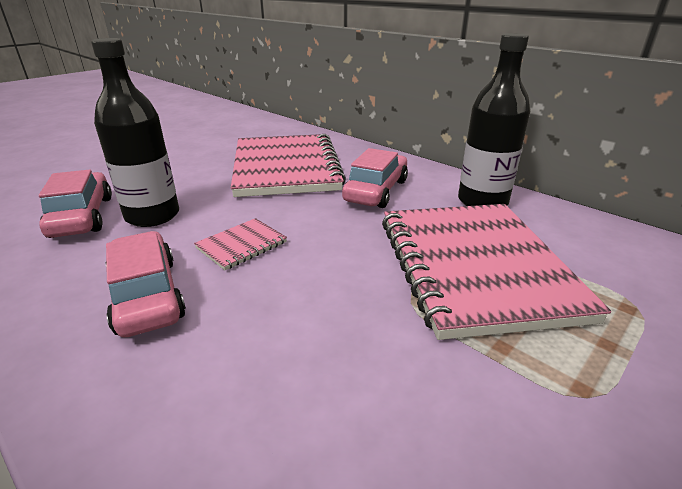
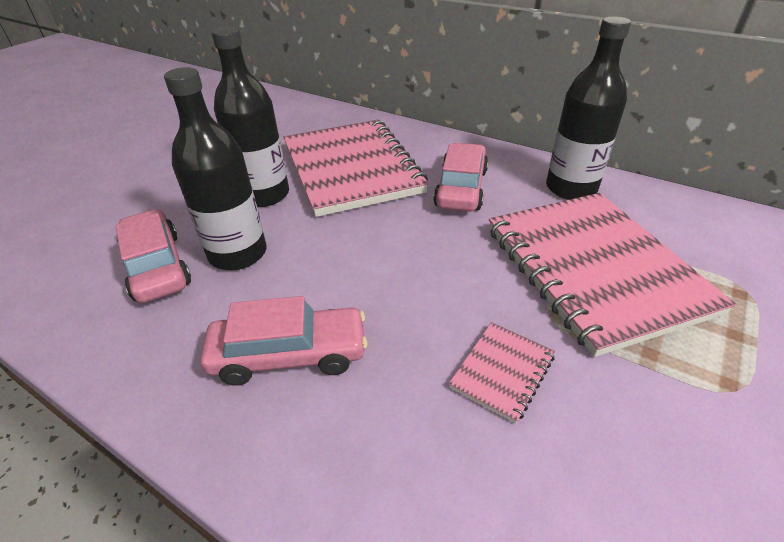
camera: 10 degrees left, 10 degrees up
(147, 295) = (289, 355): pink car -> pink car turned 120 degrees clockwise
(201, 178) = (264, 195): none -> black bottle
(241, 245) = (355, 278): pink notebook -> pink notebook (502, 371)

